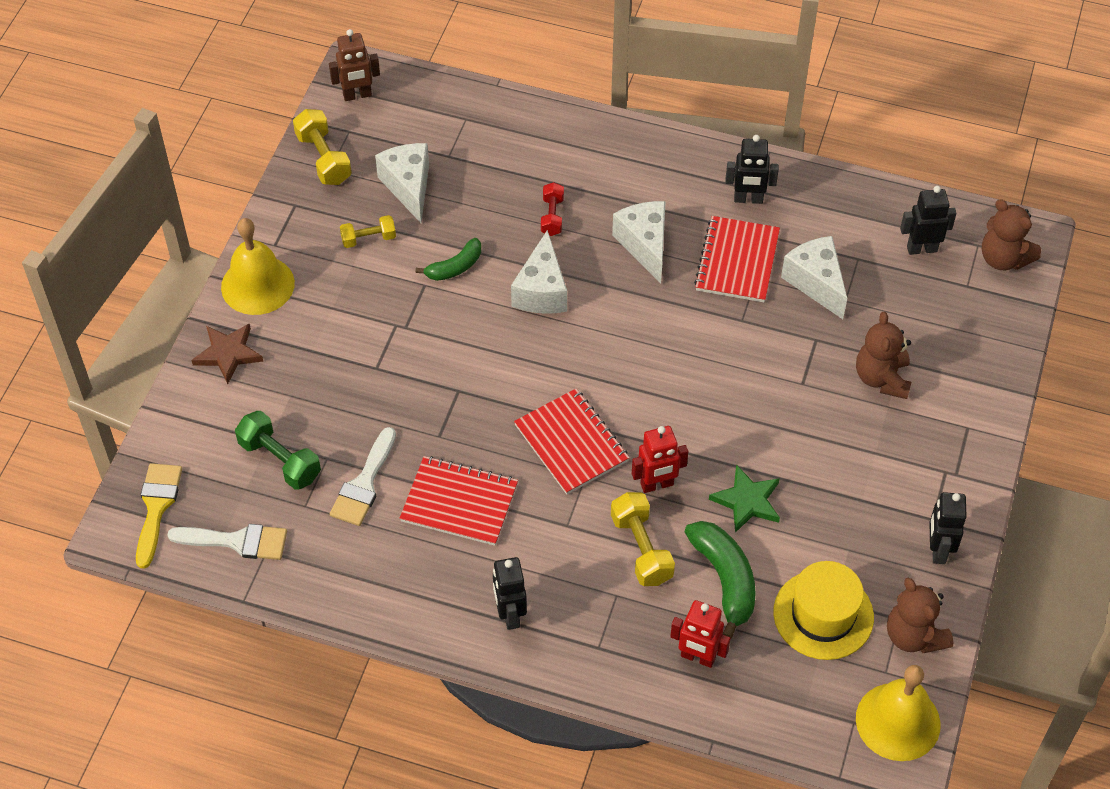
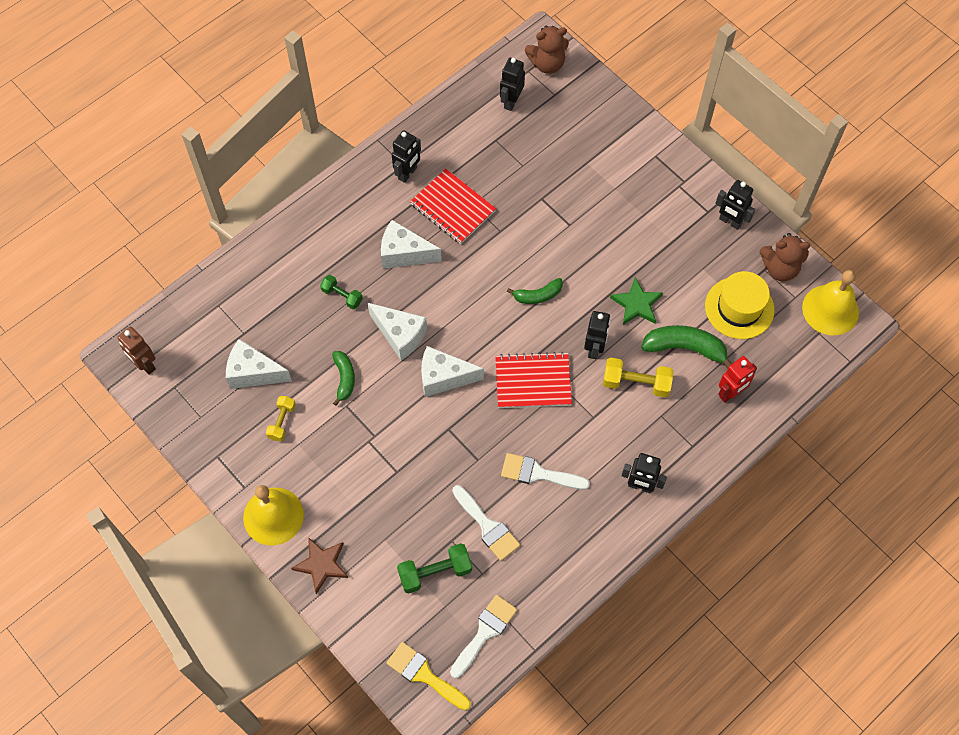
camera: 60 degrees left, 10 degrees up
(324, 158) = (188, 416): yellow dumbbell -> none
(357, 95) = (145, 365): brown robot -> brown robot turned 120 degrees clockwise
(459, 503) = (538, 473): red notebook -> white brush
(552, 216) = (342, 296): red dumbbell -> green dumbbell
(657, 485) = (594, 348): red robot -> black robot
(685, 396) = (538, 295): none -> green banana
(816, 283) = (499, 173): white cheese -> white cheese (444, 377)
(882, 378) = (593, 180): brown teddy bear -> none

